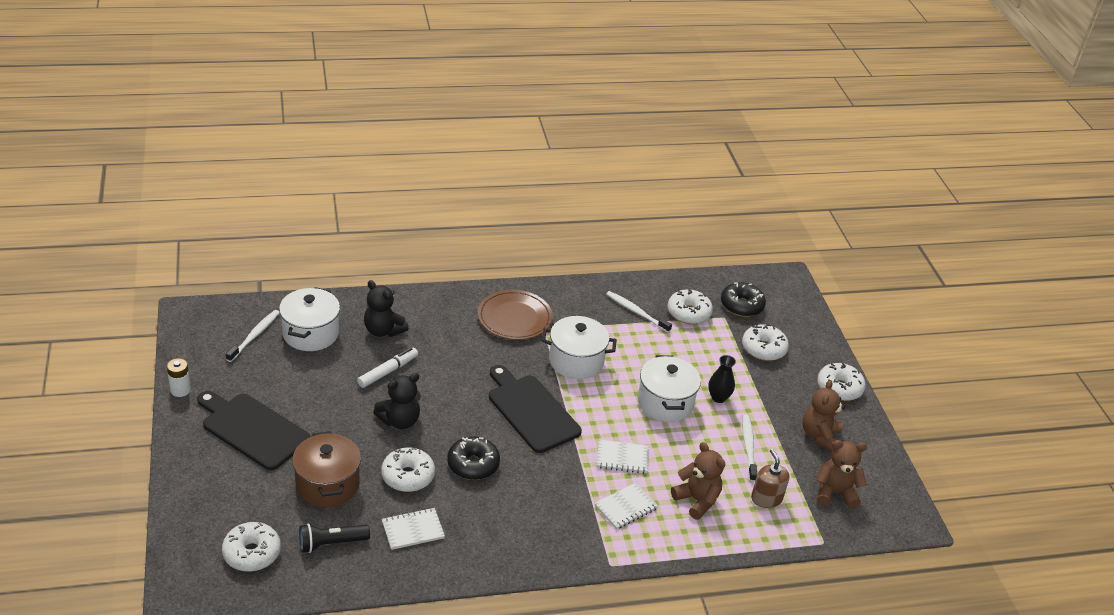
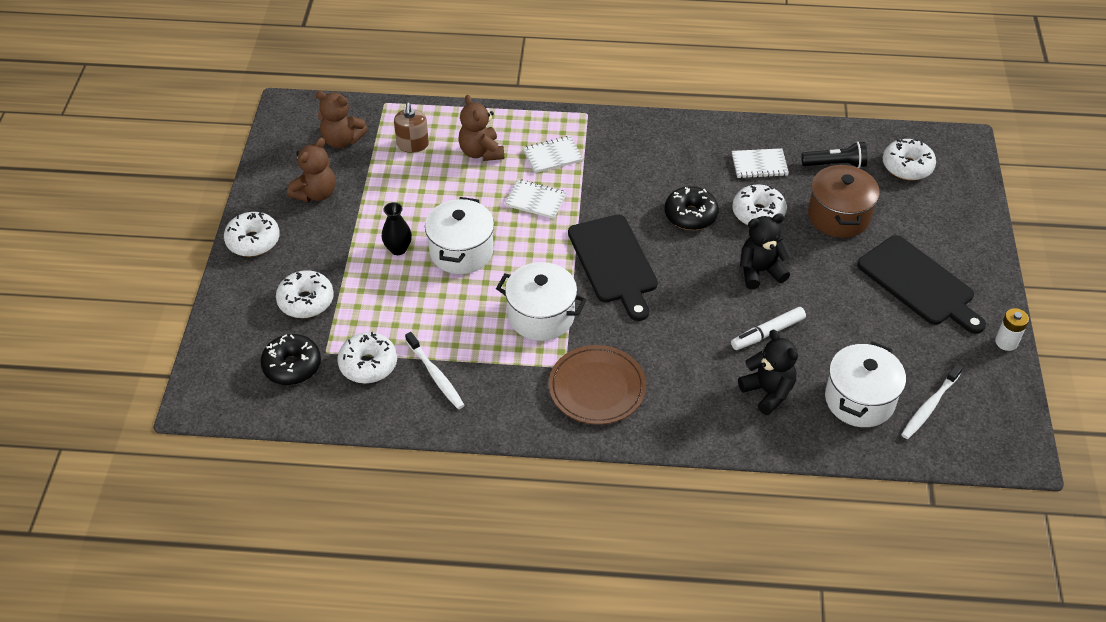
camera: 160 degrees left, 10 degrees up
(748, 447) = (399, 193): white toothbrush -> none

